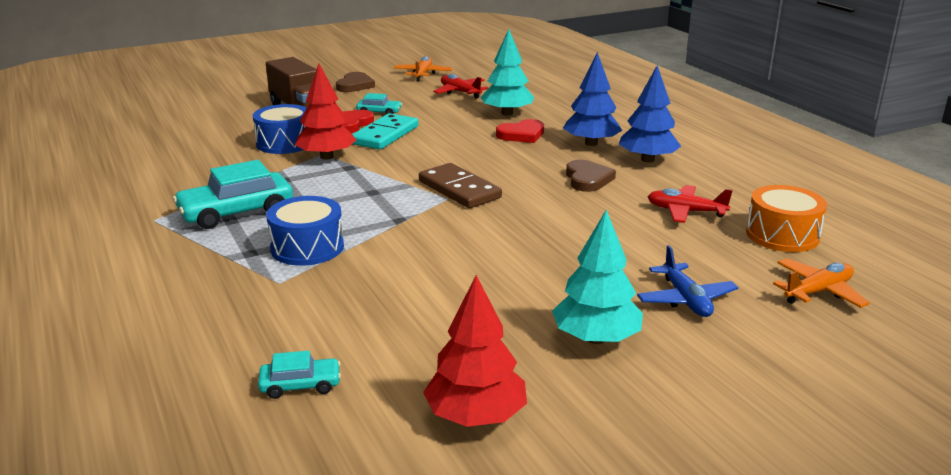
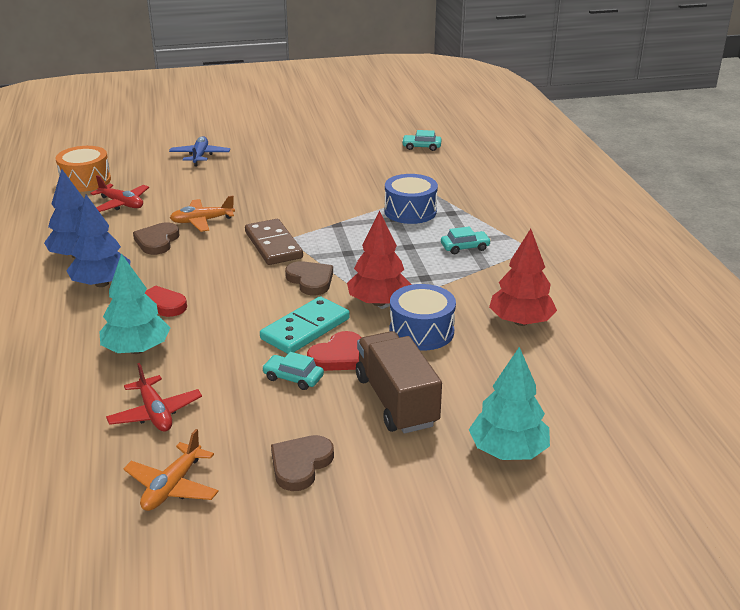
camera: 165 degrees left, 5 degrees up
(236, 212) = (465, 247): turquoise car -> turquoise car, size x0.52
(399, 165) = (310, 280): none -> brown heart
(476, 416) = (346, 130): red tree -> red tree (520, 322)
(596, 338) = (267, 147): turquoise tree -> turquoise tree (508, 451)
(818, 292) = (123, 151): orange plane -> orange plane (202, 221)

